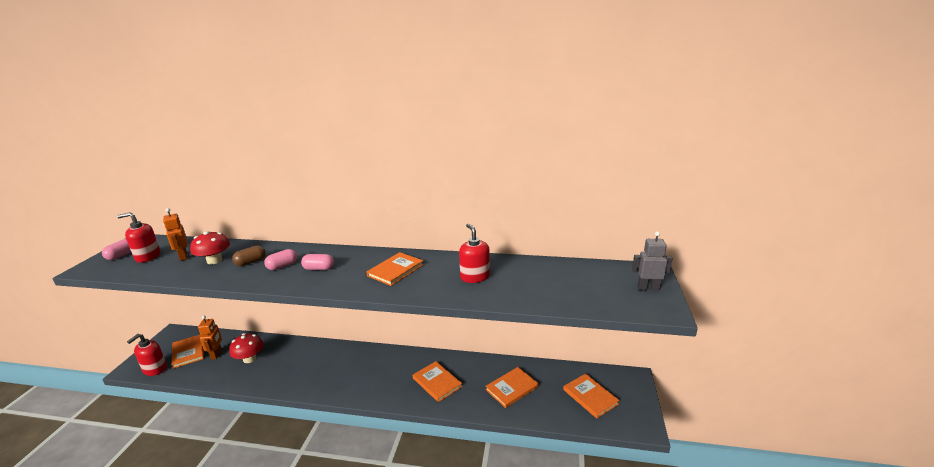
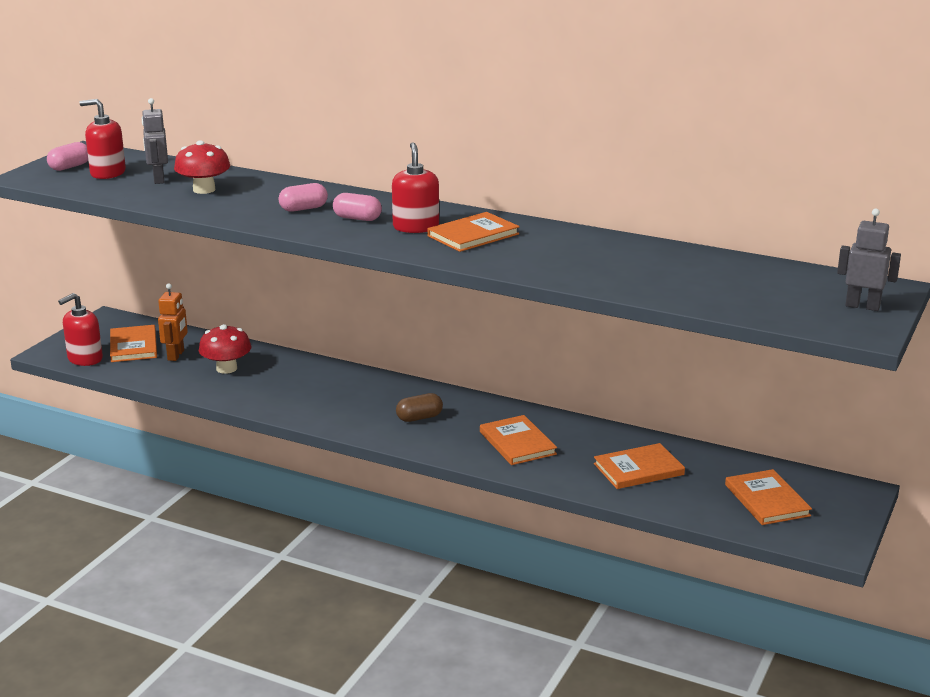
camera: 15 degrees right, 0 degrees up
(183, 257) = (158, 179): orange robot -> grey robot
(251, 262) = (257, 198): brown capsule -> brown capsule (419, 418)
(475, 277) = (593, 258): red soap dispenser -> red soap dispenser (416, 227)

